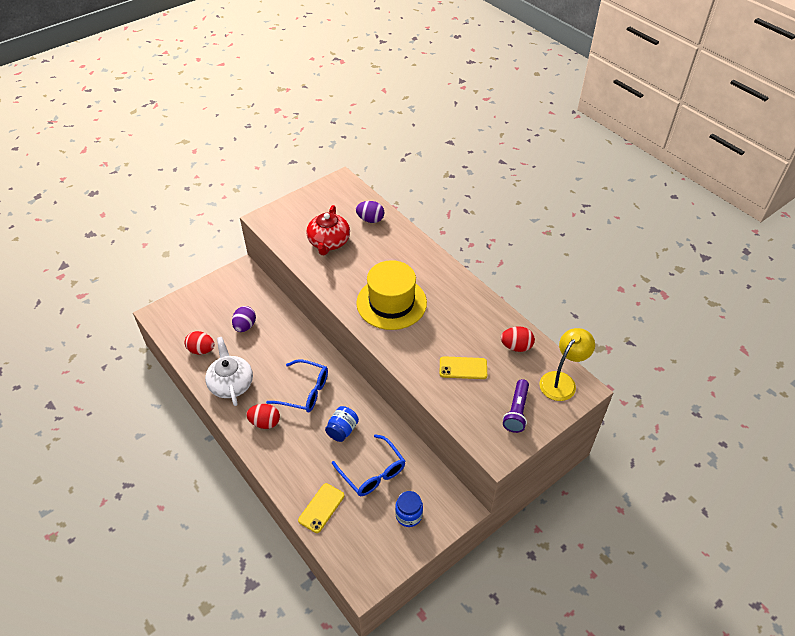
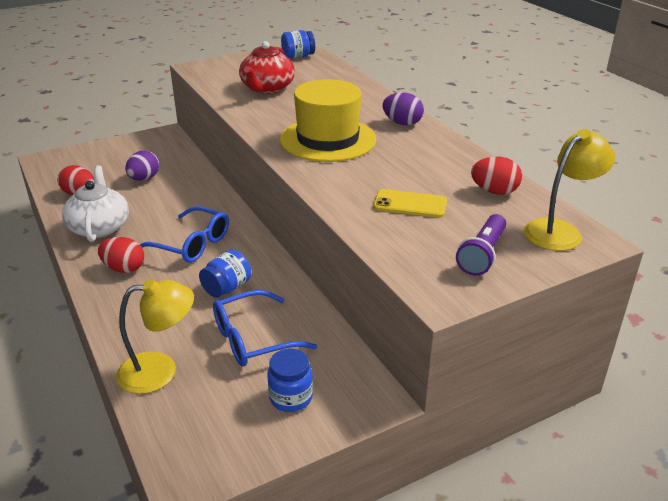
camera: 10 degrees right, 15 degrees down
(321, 508) = (160, 371): yellow phone -> yellow lamp
(341, 194) = (298, 56): none -> blue jar
(370, 219) = (326, 76): purple egg -> purple egg (402, 123)
(372, 472) = (253, 339): blue glasses -> blue glasses turned 90 degrees clockwise

